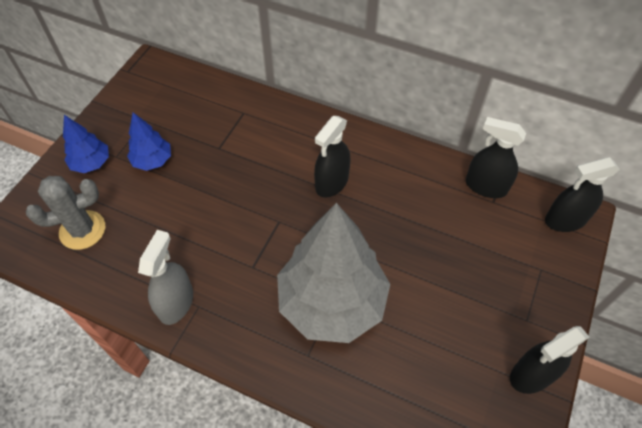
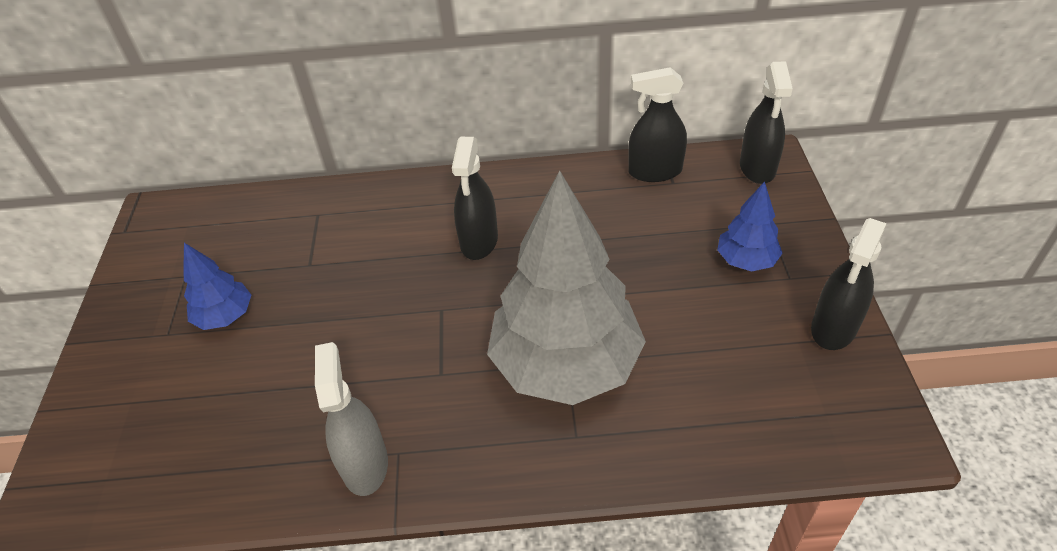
camera: 25 degrees left, 10 degrees down
(82, 230) = (170, 442): grey cactus -> none
(91, 163) = (135, 357): blue tree -> blue tree (746, 260)
(565, 220) = (757, 168): black spray bottle -> black spray bottle turned 45 degrees counterclockwise

